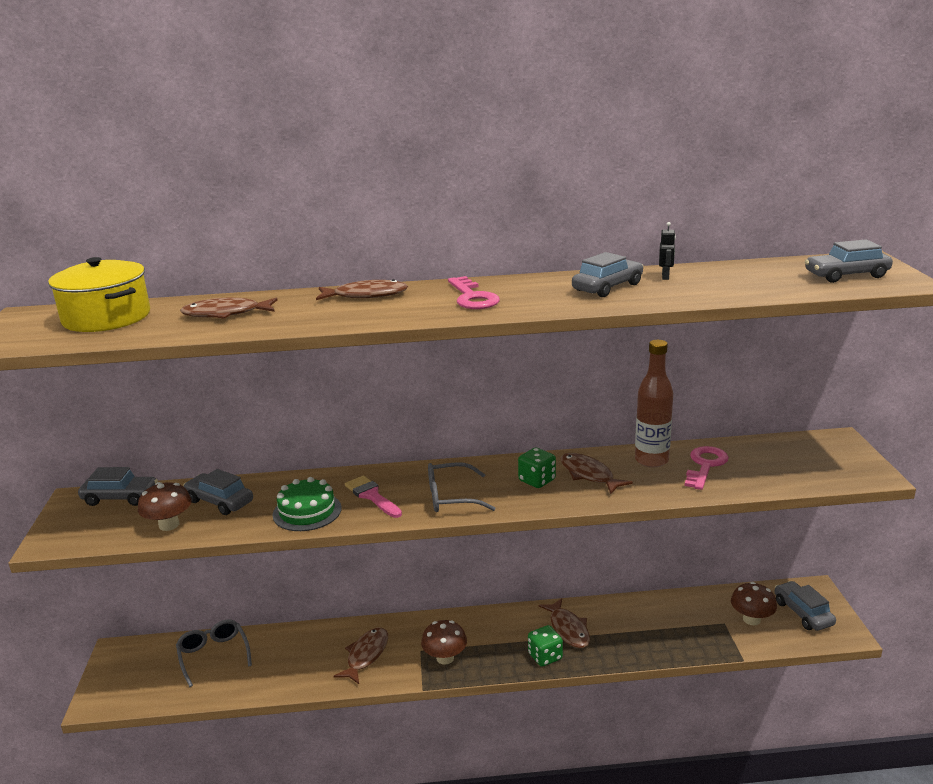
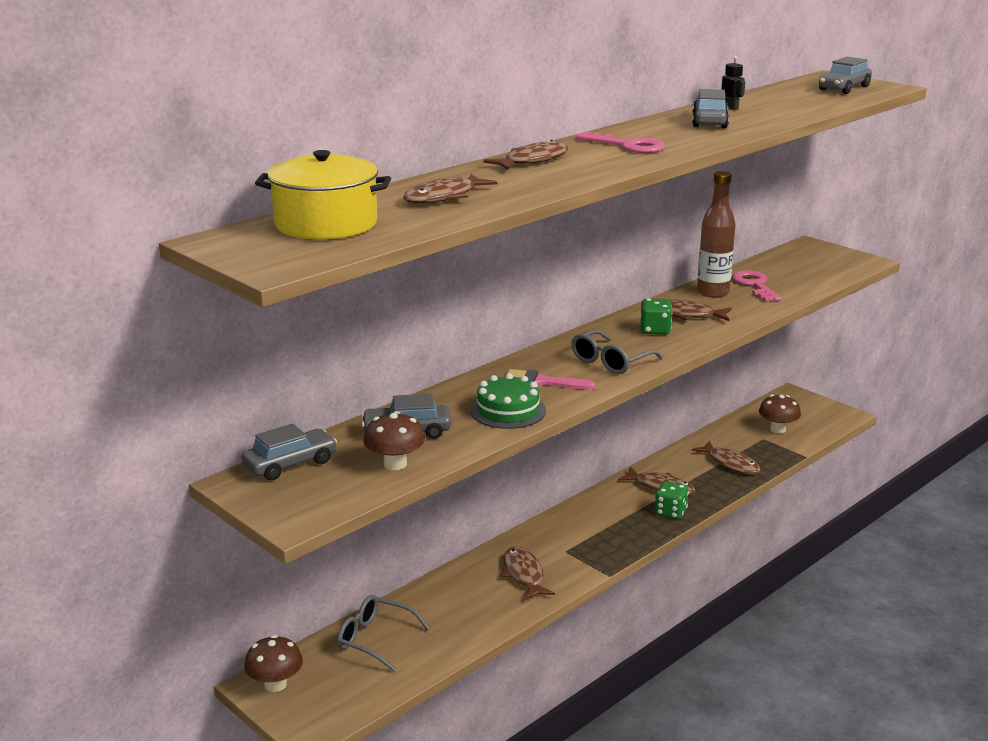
camera: 40 degrees left, 0 degrees up
(445, 658) = (594, 547): brown mushroom -> brown mushroom (275, 684)
(659, 634) = (730, 463): none -> brown fish
(803, 613) = (804, 412): grey car -> none

